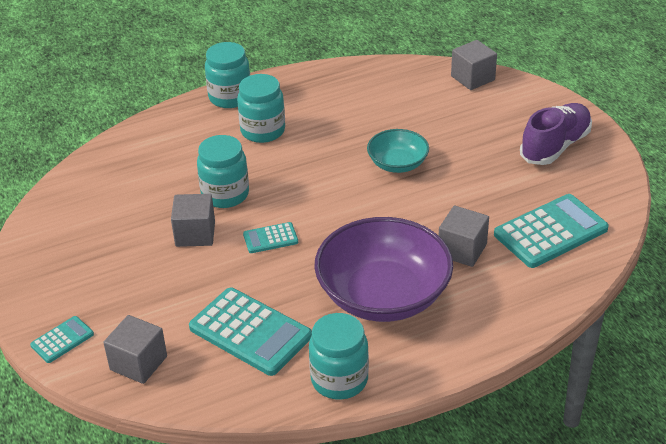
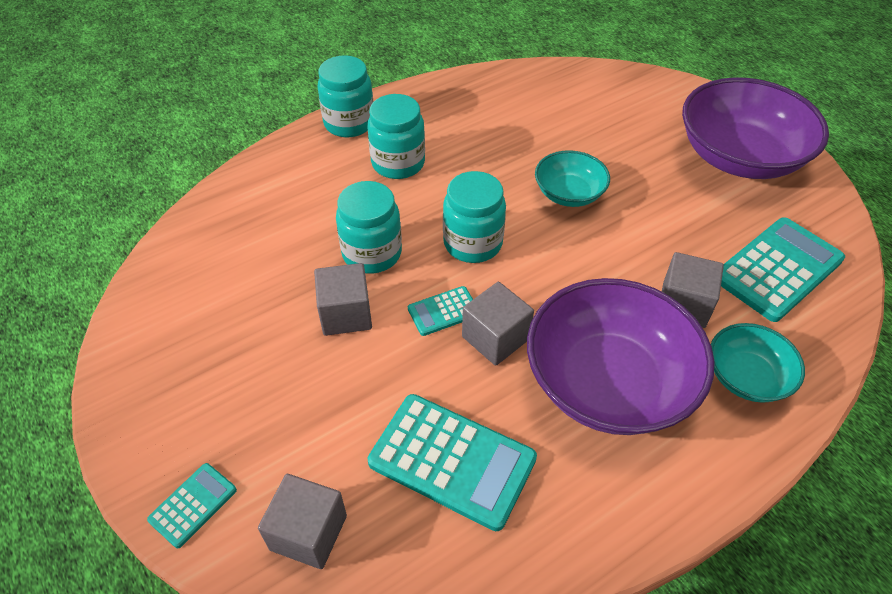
camera: 10 degrees left, 10 degrees up
(339, 380) = (592, 526): turquoise jar -> turquoise jar (473, 243)
(472, 78) = (618, 80): grey cube -> grey cube (495, 338)
(493, 301) = (747, 377): none -> turquoise bowl
(555, 146) = (739, 156): purple shoe -> purple bowl

